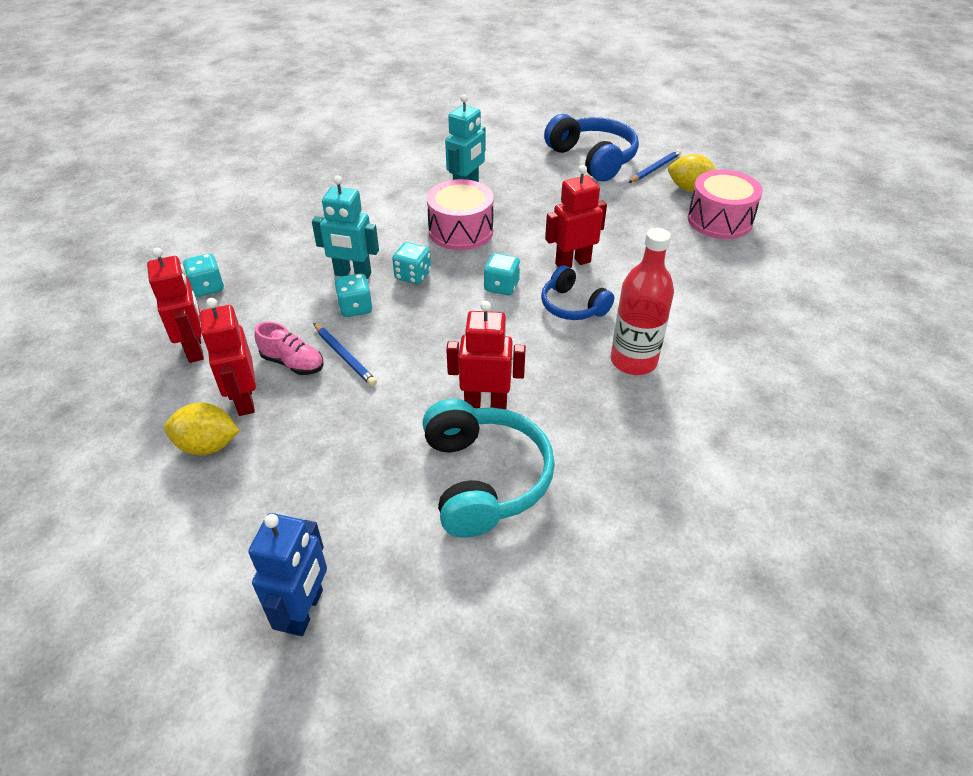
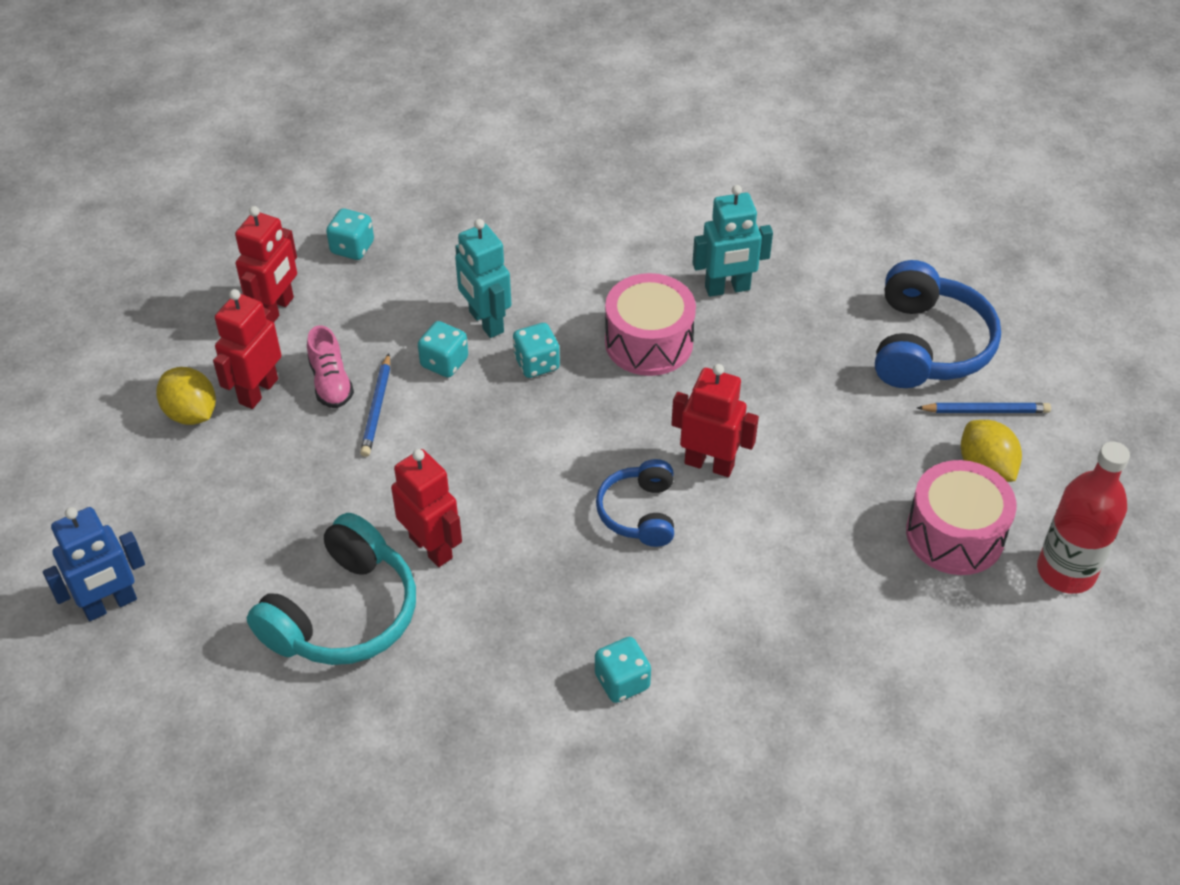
camera: 45 degrees right, 5 degrees up
(501, 286) = (601, 438): turquoise dice -> turquoise dice (622, 681)
(633, 361) = (613, 615): red bottle -> red bottle (1066, 571)

